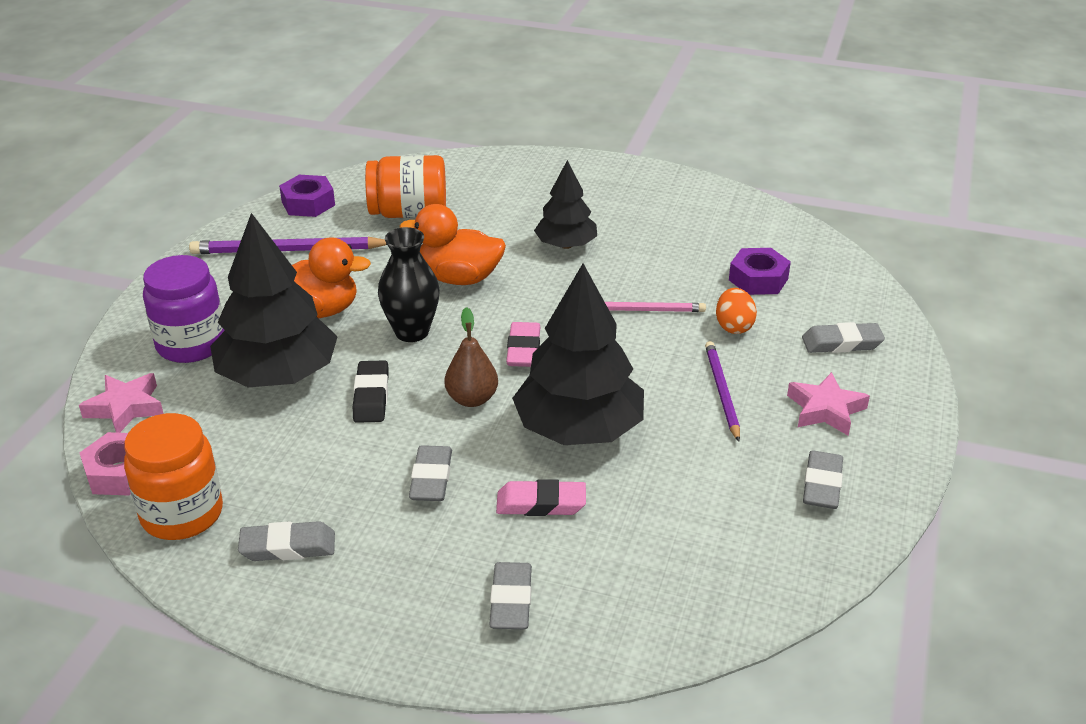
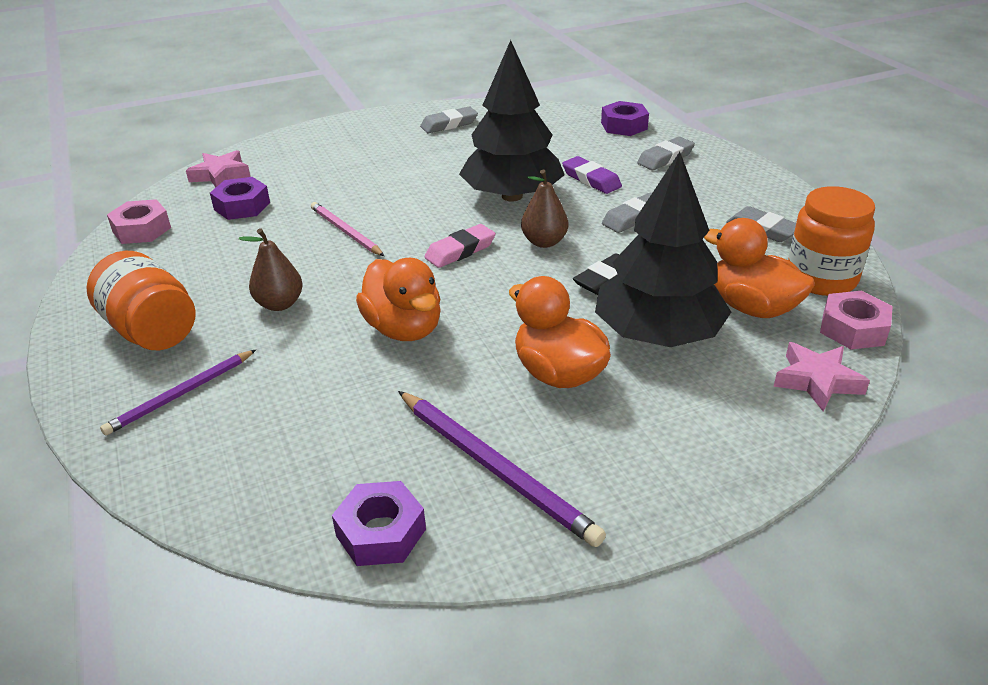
camera: 130 degrees left, 0 degrees up
(191, 344) = (707, 411): purple jar -> none
(223, 442) = (752, 307): none -> orange duck
(409, 213) = (317, 432): orange jar -> orange jar (151, 330)
(412, 332) = (511, 307): black vase -> none
(541, 503) = (591, 179): pink eraser -> purple eraser
(566, 245) = (279, 304): black tree -> brown pear
(642, 636) = (624, 126): none -> purple nut
(721, 392) = (405, 172): purple pencil -> purple pencil (181, 394)
(734, 326) = (322, 193): orange egg -> none
(770, 225) = (141, 230): none -> pink nut
(825, 410) = (379, 142): pink star -> pink star (220, 175)
(841, 343) = (297, 157): grey eraser -> none

